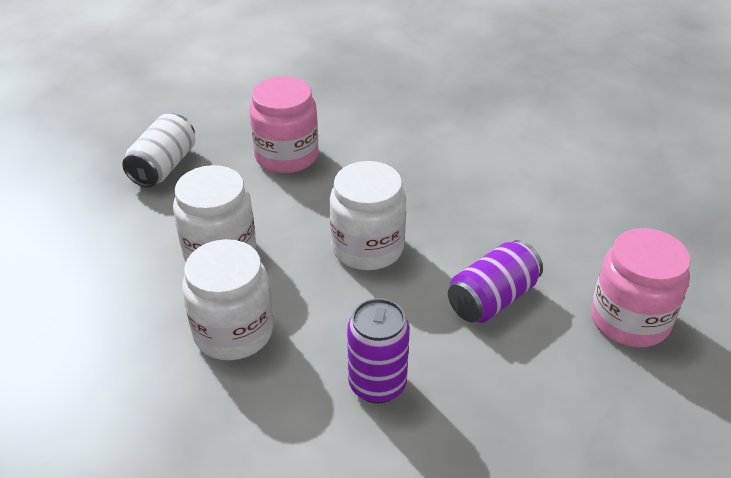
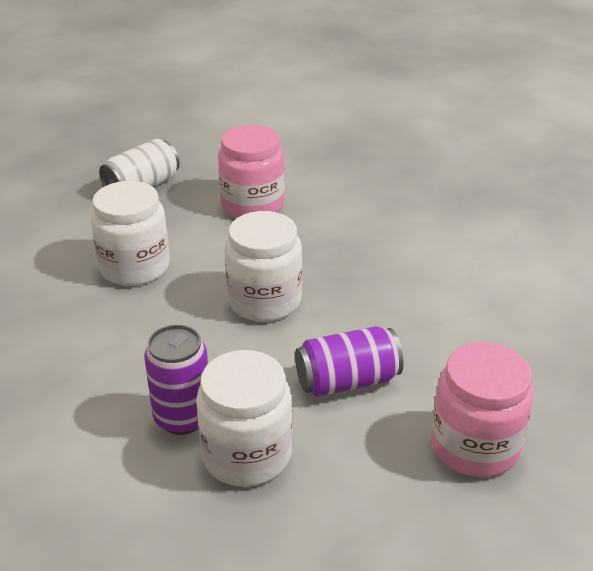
camera: 25 degrees right, 5 degrees down
(233, 332) = (96, 333): white jar -> white jar (246, 454)

